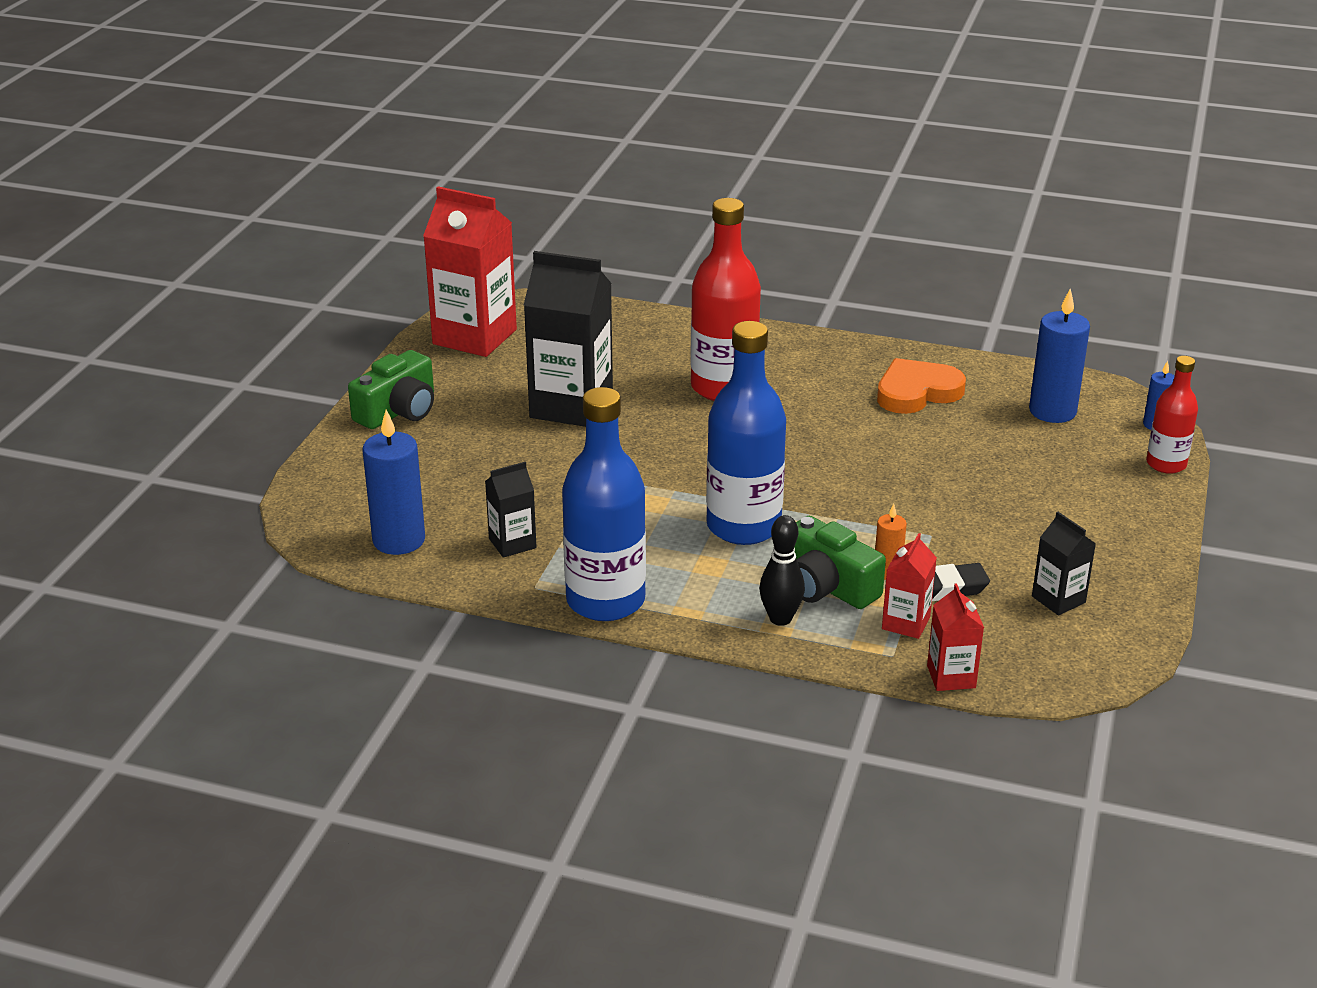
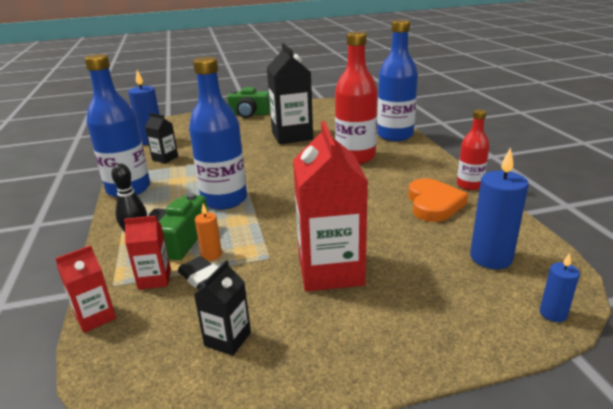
camera: 60 degrees right, 5 degrees down
(474, 337) = (323, 107): red carton -> red carton (330, 270)
(685, 330) = (395, 135): none -> blue bottle
(917, 392) = (433, 204): orange heart -> orange heart turned 60 degrees clockwise
(1166, 464) = (498, 339): red bottle -> red bottle (469, 185)

